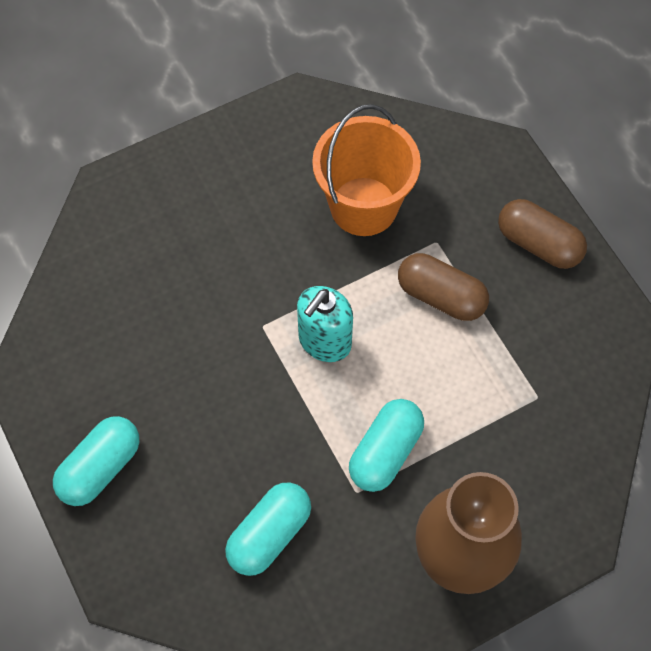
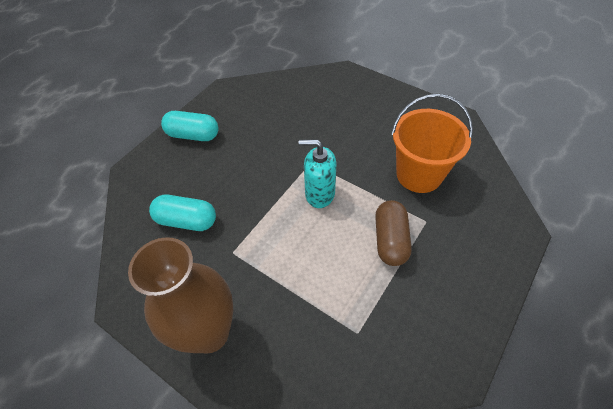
camera: 65 degrees right, 10 degrees down
(385, 452) = (266, 256): turquoise capsule -> none
(538, 244) = (473, 281): brown capsule -> none

